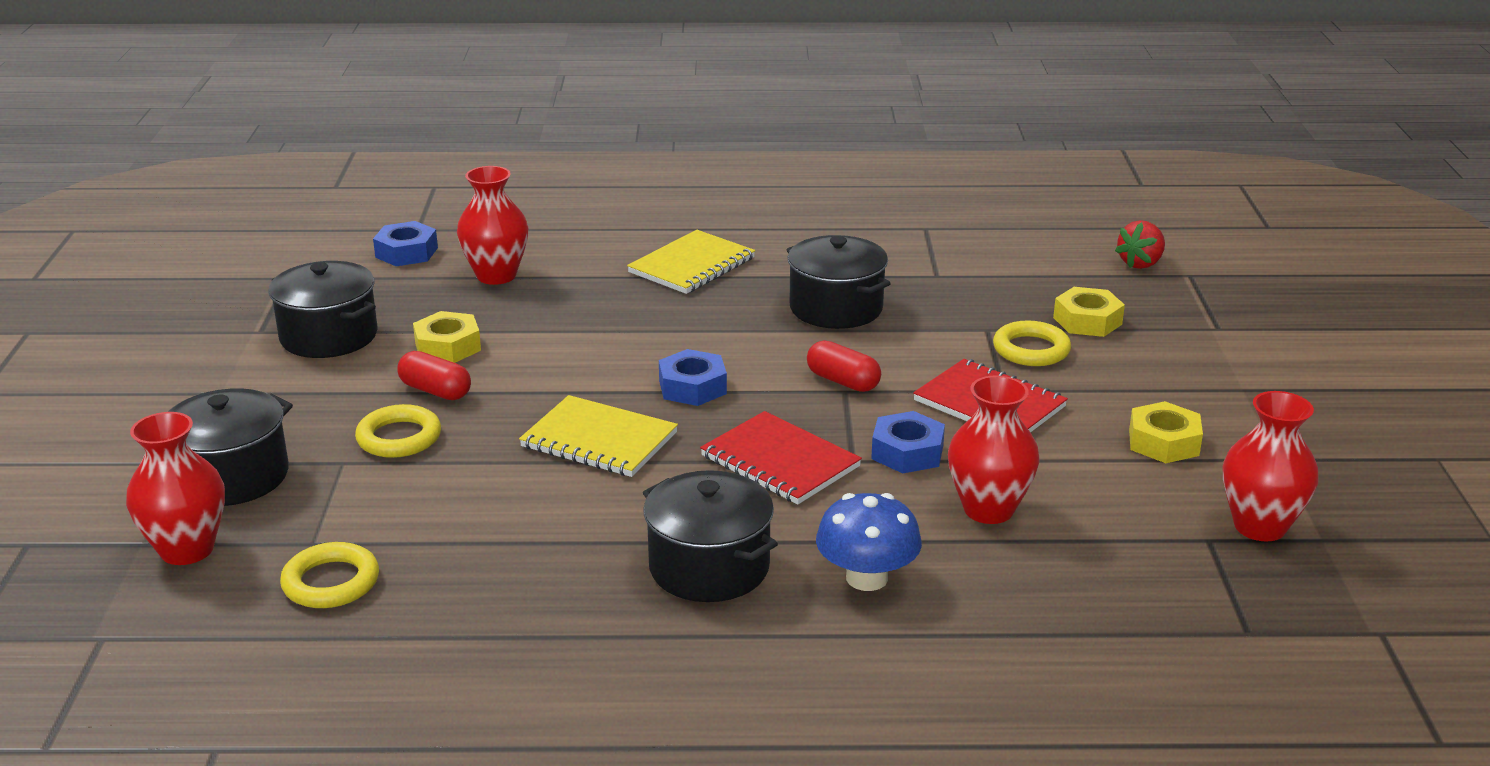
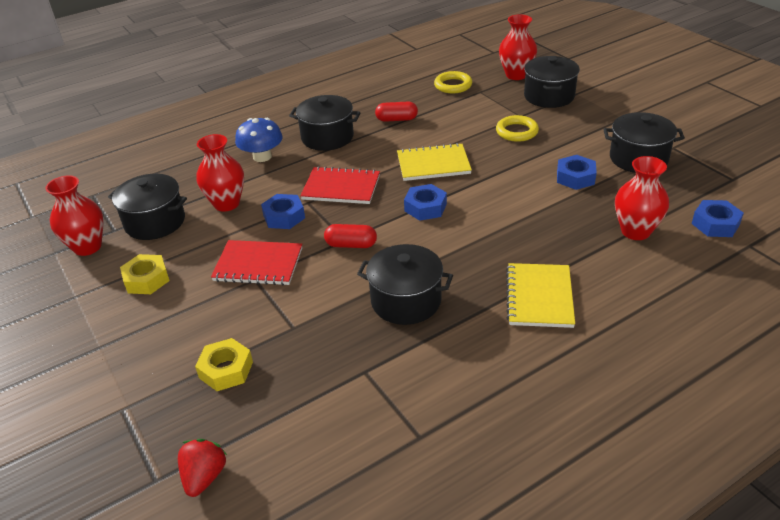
camera: 150 degrees right, 10 degrees up
(435, 391) = (539, 155): red capsule -> red capsule (396, 119)
(448, 346) = (575, 177): yellow nut -> blue nut
(1031, 350) = (254, 320): yellow ring -> none
(1129, 525) = (155, 222): none -> black pot

